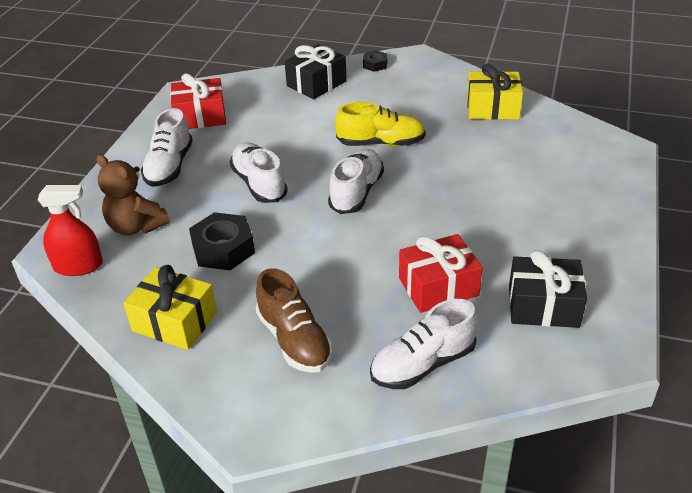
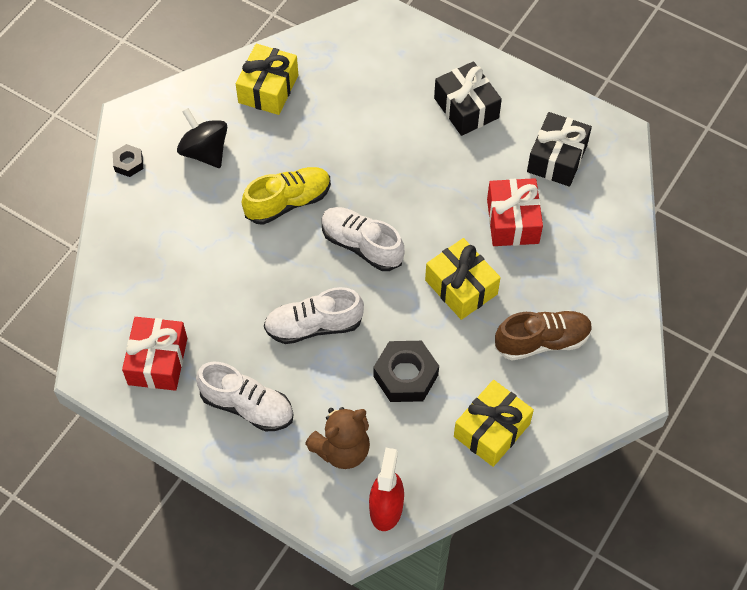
camera: 75 degrees left, 20 degrees up
(316, 84) = (142, 231): black gift -> black gift (466, 108)
(338, 265) = (461, 287): none -> yellow gift
(381, 143) = (288, 202): yellow shoe -> yellow shoe turned 45 degrees clockwise
(407, 93) = (205, 152): none -> black spinning top
(423, 364) = (593, 259): white shoe -> none

